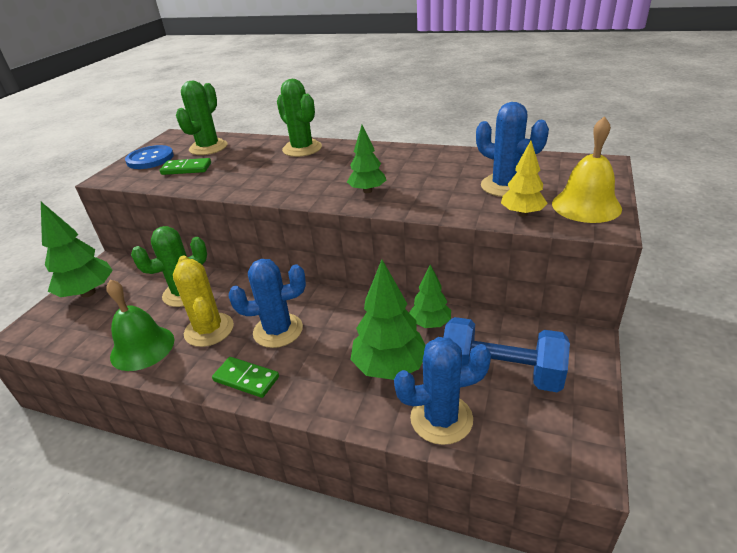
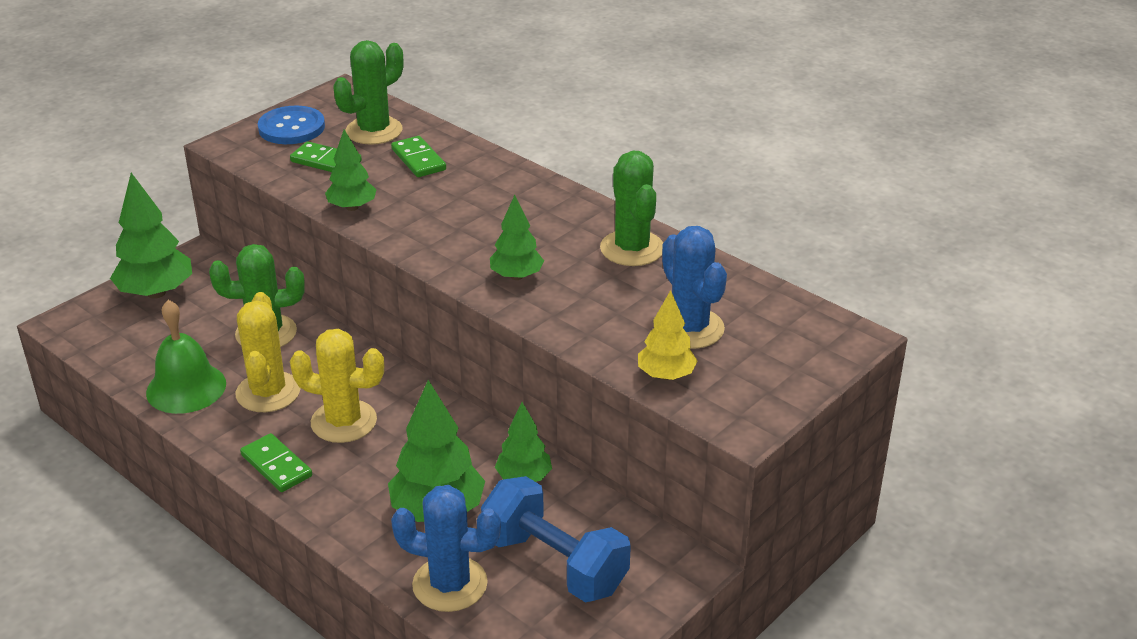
camera: 20 degrees right, 0 degrees up
(222, 186) = (352, 207): none -> green tree
(249, 153) = (418, 160): none -> green domino
(278, 330) = (344, 422): blue cactus -> yellow cactus
(302, 149) = (490, 175): green cactus -> green cactus (632, 248)
(586, 205) = (754, 392): yellow bell -> none

